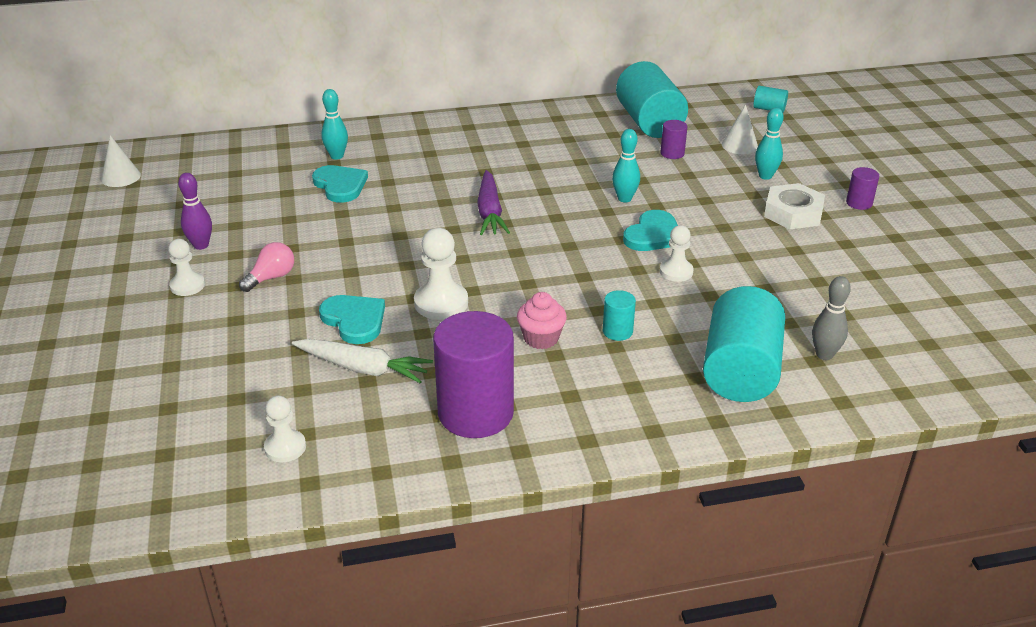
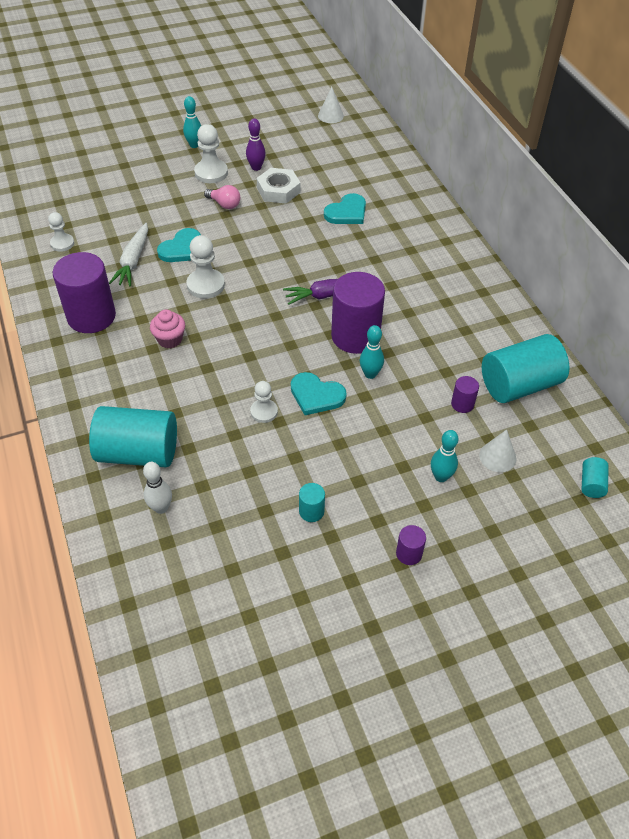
camera: 80 degrees right, 15 degrees up
(187, 285) = (211, 173): white pawn -> white pawn, size x1.56
(337, 156) = (389, 202): turquoise bowling pin -> turquoise bowling pin (194, 145)
(564, 201) = (355, 336): none -> purple cylinder
(617, 331) = (181, 380): turquoise cylinder -> turquoise cylinder (311, 511)
(793, 213) = (376, 496): white nut -> white nut (278, 190)
(824, 355) = (161, 508): grey bowling pin -> white bowling pin

